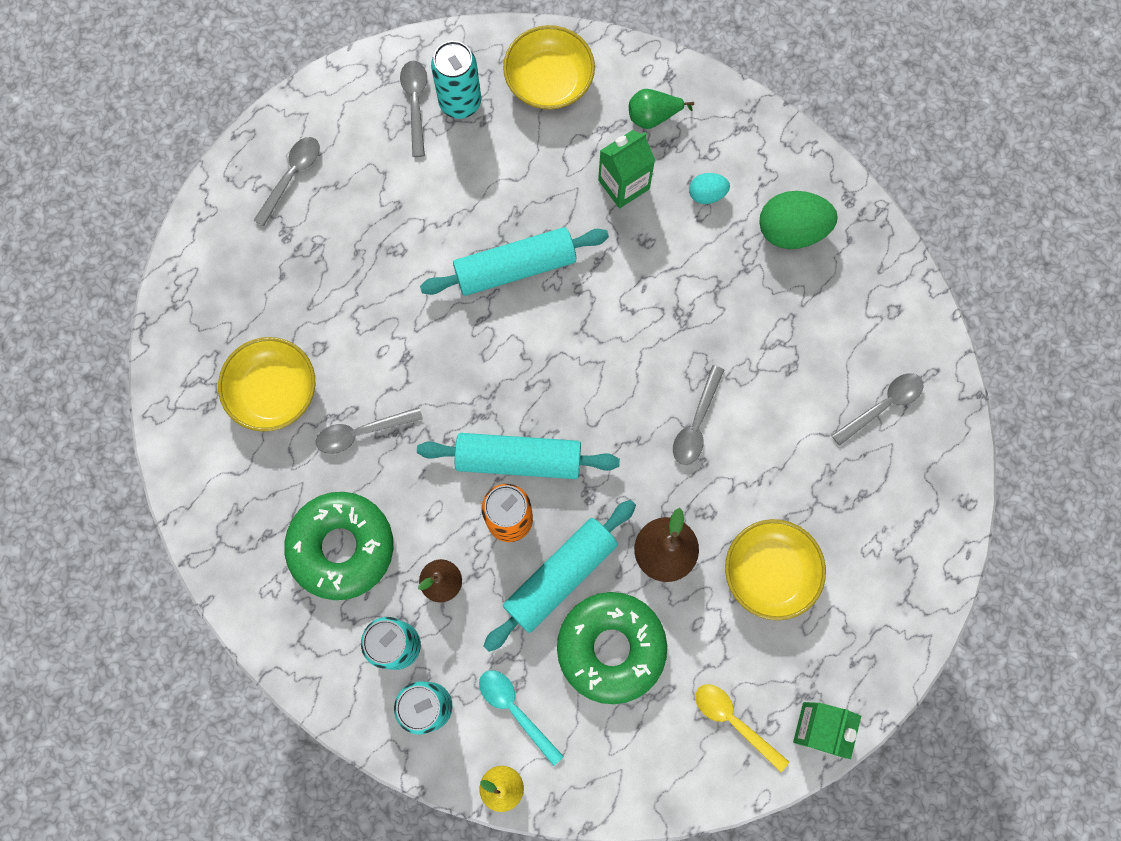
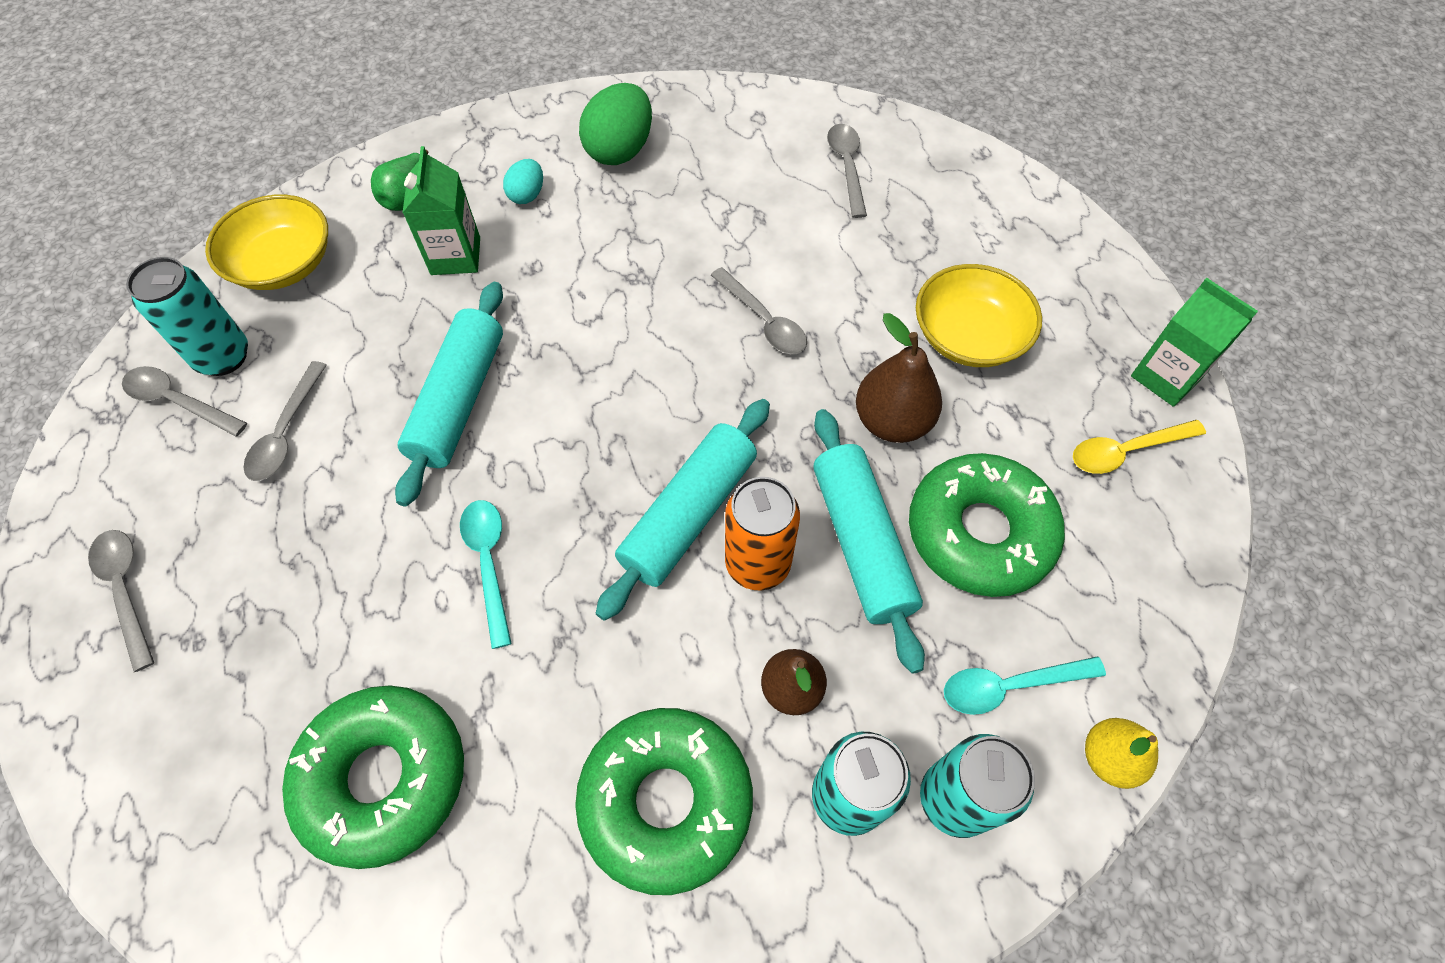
camera: 60 degrees left, 15 degrees down
(273, 391) = (384, 778): yellow bowl -> green donut
(362, 432) = (527, 685): grey spoon -> grey spoon (286, 432)
(419, 362) = (489, 563): none -> turquoise spoon

